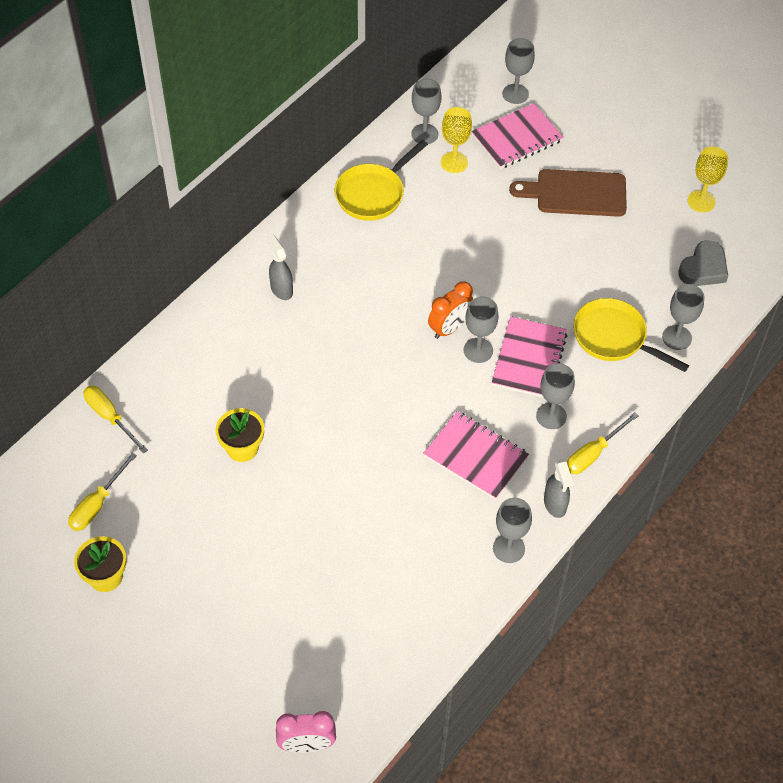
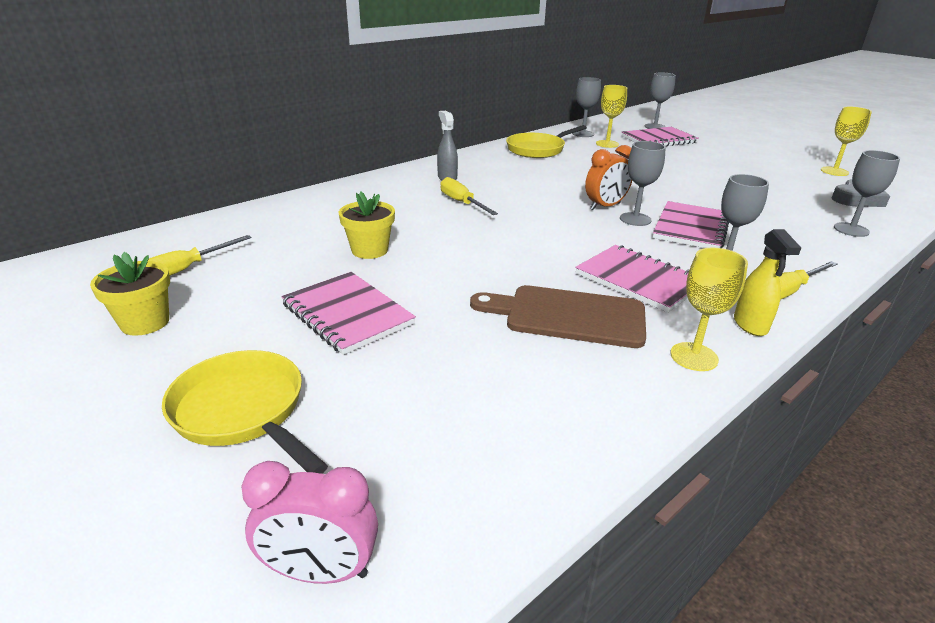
camera: 10 degrees right, 25 degrees down
(110, 417) = (246, 222): yellow screwdriver -> yellow screwdriver (462, 203)
(252, 541) = (347, 314): none -> pink notebook
(508, 548) = (694, 357): grey goblet -> yellow goblet
(555, 504) = (750, 325): grey spray bottle -> yellow spray bottle
(575, 193) = (715, 161): brown cutting board -> brown cutting board (567, 316)
(613, 337) = (780, 224): yellow pan -> yellow pan (243, 411)

